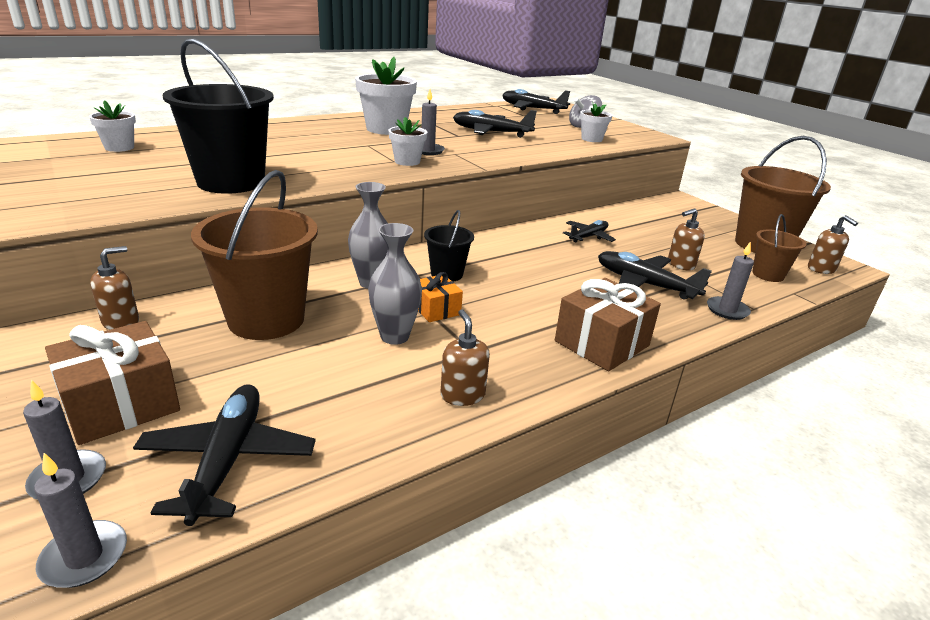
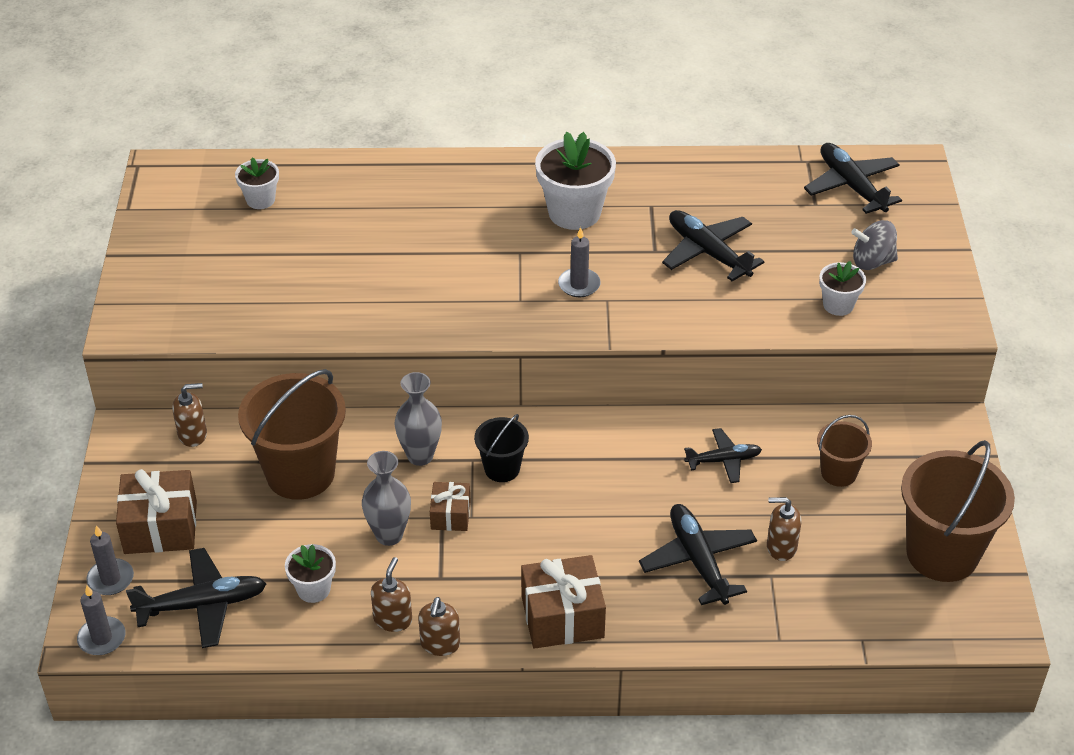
camera: 35 degrees right, 15 degrees up
(227, 459) = (202, 605): black plane -> black plane turned 45 degrees clockwise
(231, 182) = (327, 305): black bucket -> none
(407, 161) = (533, 306): white flower pot -> white flower pot (313, 589)
(436, 309) = (450, 515): orange gift -> brown gift
(727, 310) = (744, 630): grey candle -> none
(768, 275) = (871, 602): brown bucket -> brown bucket (838, 473)
(821, 269) = (959, 621): brown soap dispenser -> brown soap dispenser (440, 644)

